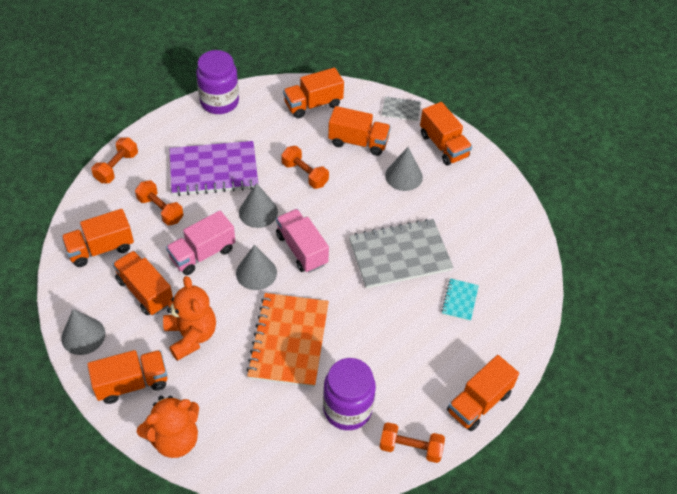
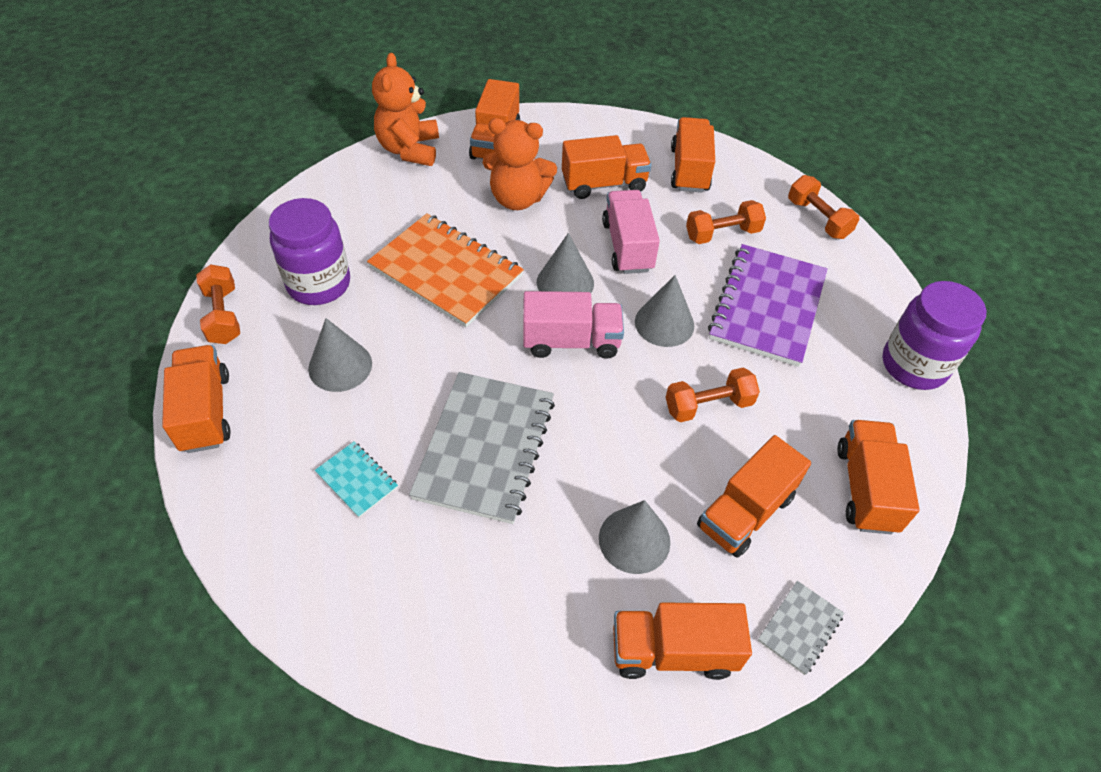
camera: 120 degrees right, 0 degrees up
(83, 335) = (579, 127): grey cone -> grey cone (340, 366)
(410, 448) = (223, 315): orange dumbbell -> orange dumbbell turned 60 degrees counterclockwise

